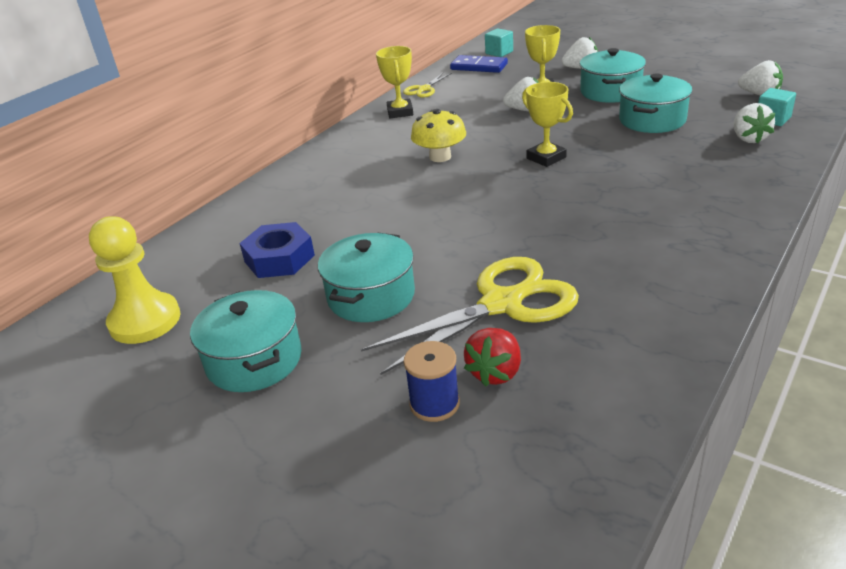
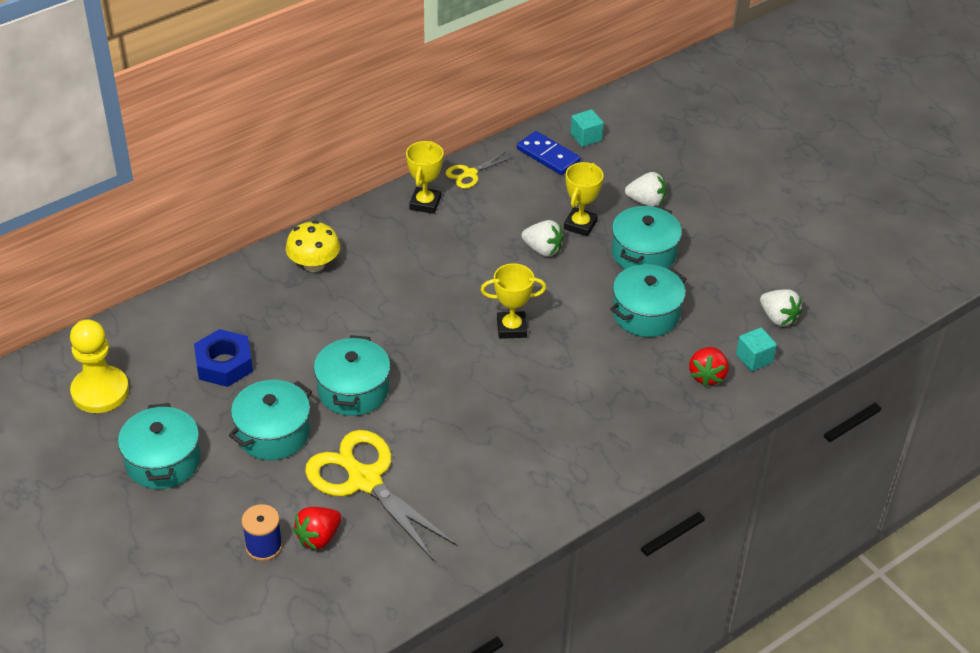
camera: 15 degrees right, 10 degrees up
(432, 238) = (353, 390): none -> turquoise pot
(440, 157) = (421, 288): yellow mushroom -> yellow mushroom (314, 264)
(503, 303) = (364, 479): yellow scissors -> yellow scissors turned 120 degrees counterclockwise
(546, 158) = (511, 328): yellow trophy -> yellow trophy turned 75 degrees counterclockwise
(748, 138) = (707, 376): white strawberry -> red strawberry

